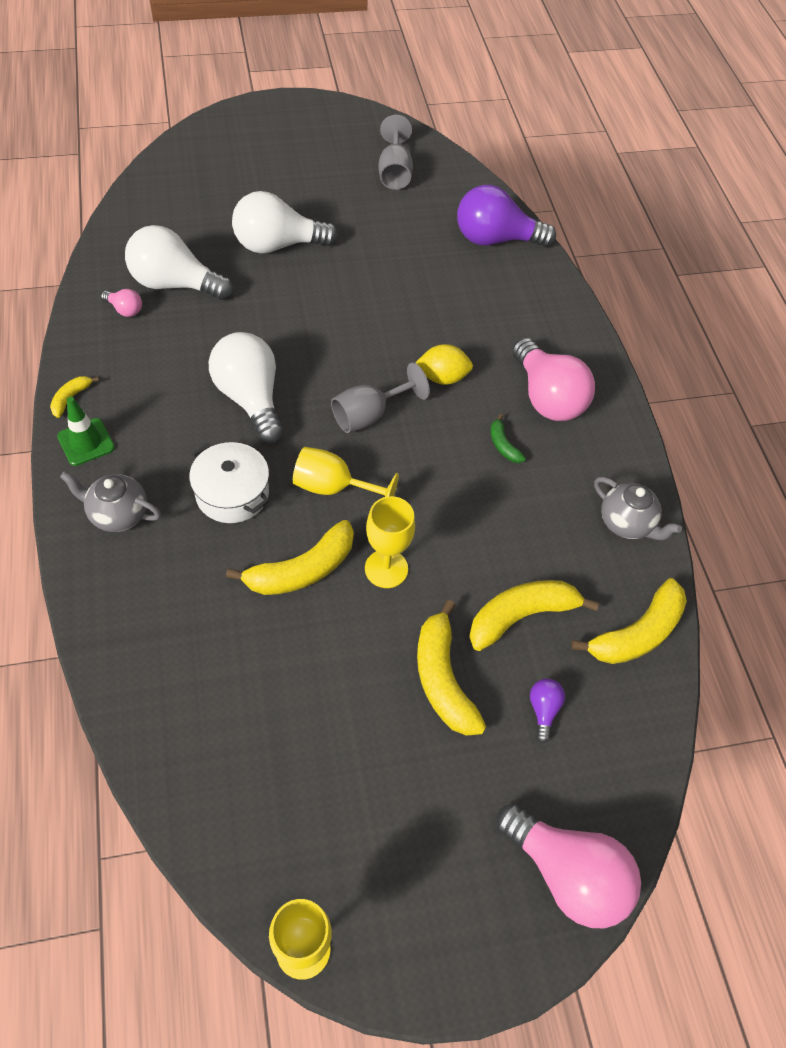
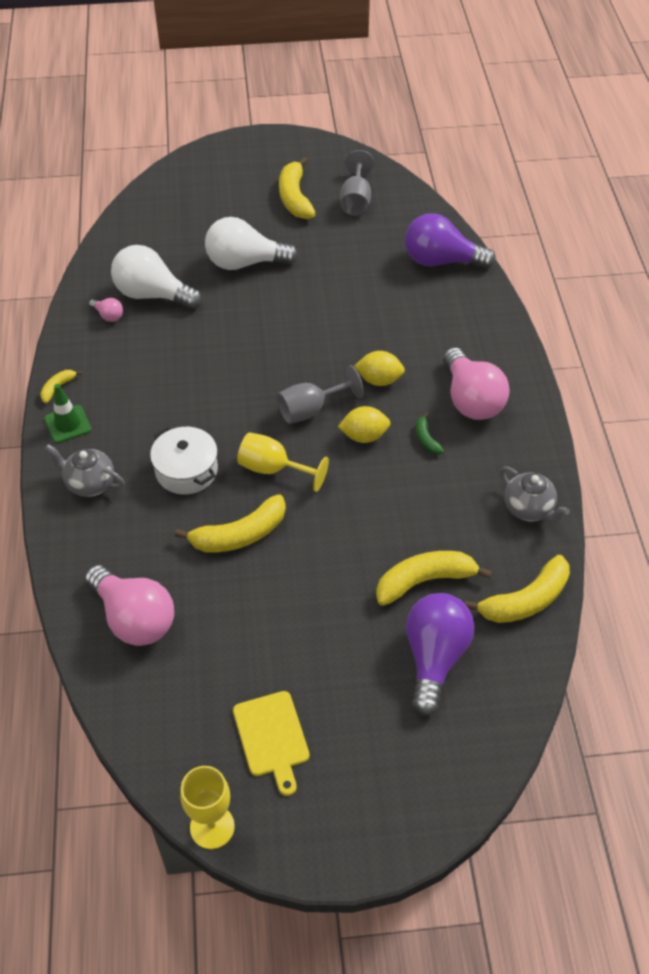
camera: 10 degrees right, 5 degrees down
(250, 398) = (209, 393): white light bulb -> none
(364, 825) = (272, 737): none -> yellow cutting board
(386, 569) = (312, 537): yellow goblet -> none
(433, 444) = (364, 436): none -> yellow lemon
(443, 678) = (351, 628): yellow banana -> yellow banana (295, 198)
(543, 710) = (434, 657): purple light bulb -> purple light bulb, size x2.26
(567, 874) = (438, 787): pink light bulb -> pink light bulb (134, 618)

